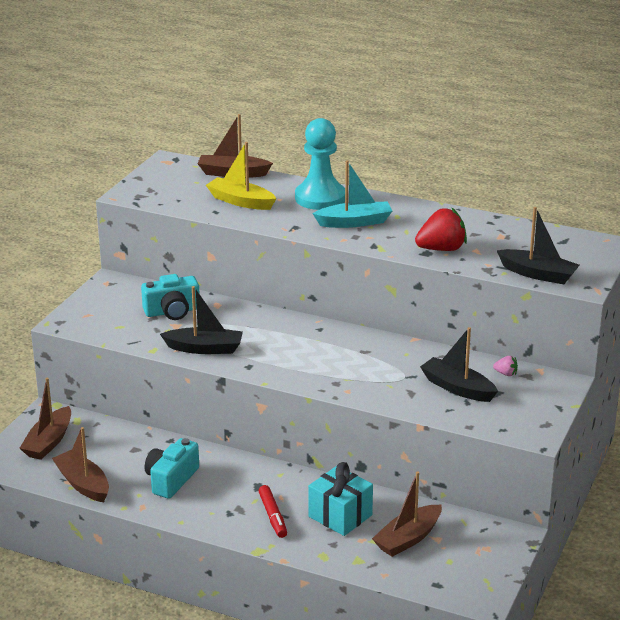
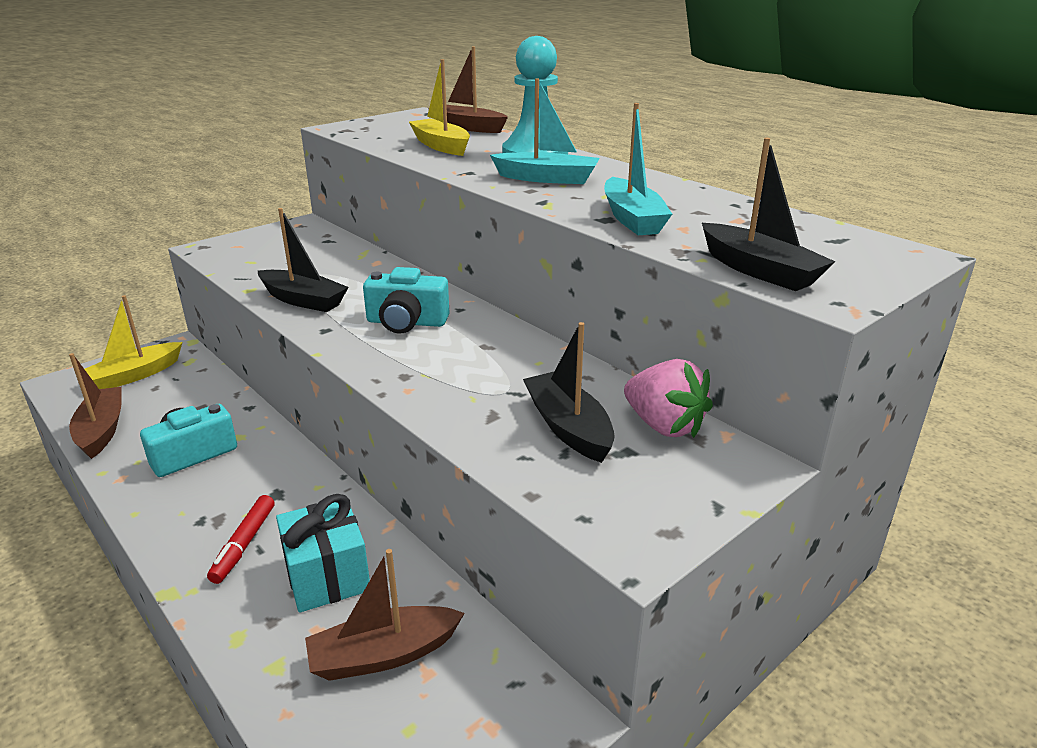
camera: 25 degrees right, 0 degrees up
(49, 442) = (135, 375): brown boat -> yellow boat
(172, 311) = (322, 259): turquoise camera -> turquoise camera (406, 322)
(441, 249) = (632, 219): red strawberry -> turquoise boat
(506, 374) = (664, 425): pink strawberry -> pink strawberry, size x2.18

